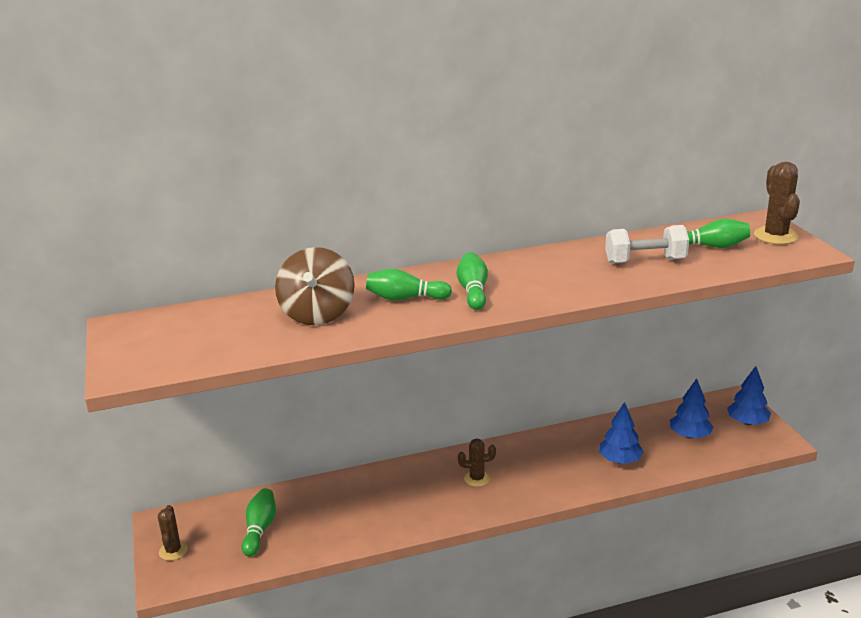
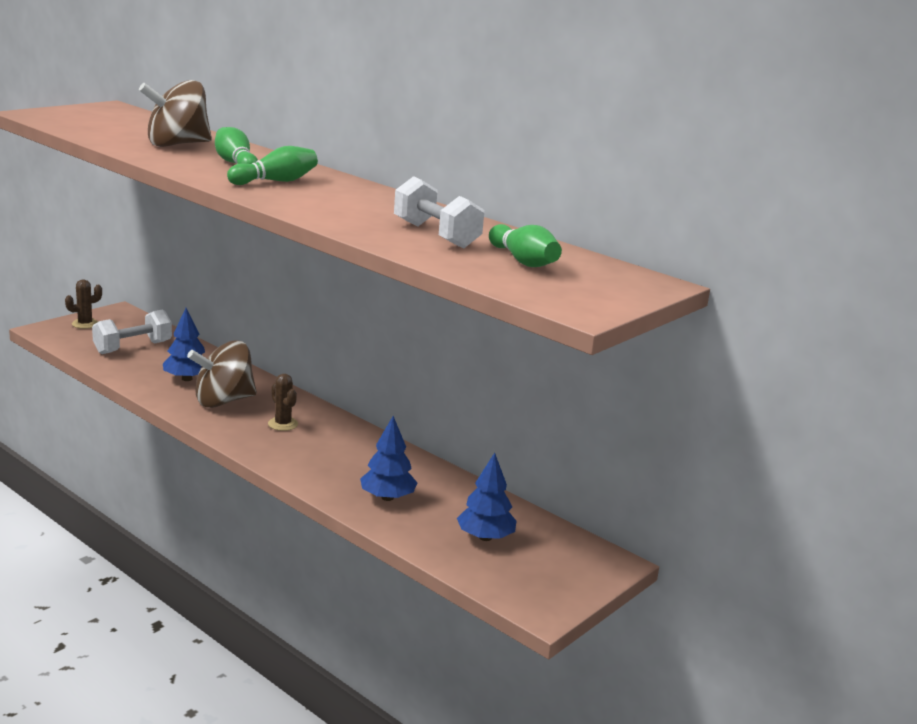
camera: 55 degrees right, 5 degrees down
(260, 529) = (133, 347): green bowling pin -> white dumbbell
(414, 500) = (223, 401): none -> brown spinning top
(747, 422) = (560, 577): blue tree -> blue tree (186, 379)
(775, 236) = (609, 291): brown cactus -> none

